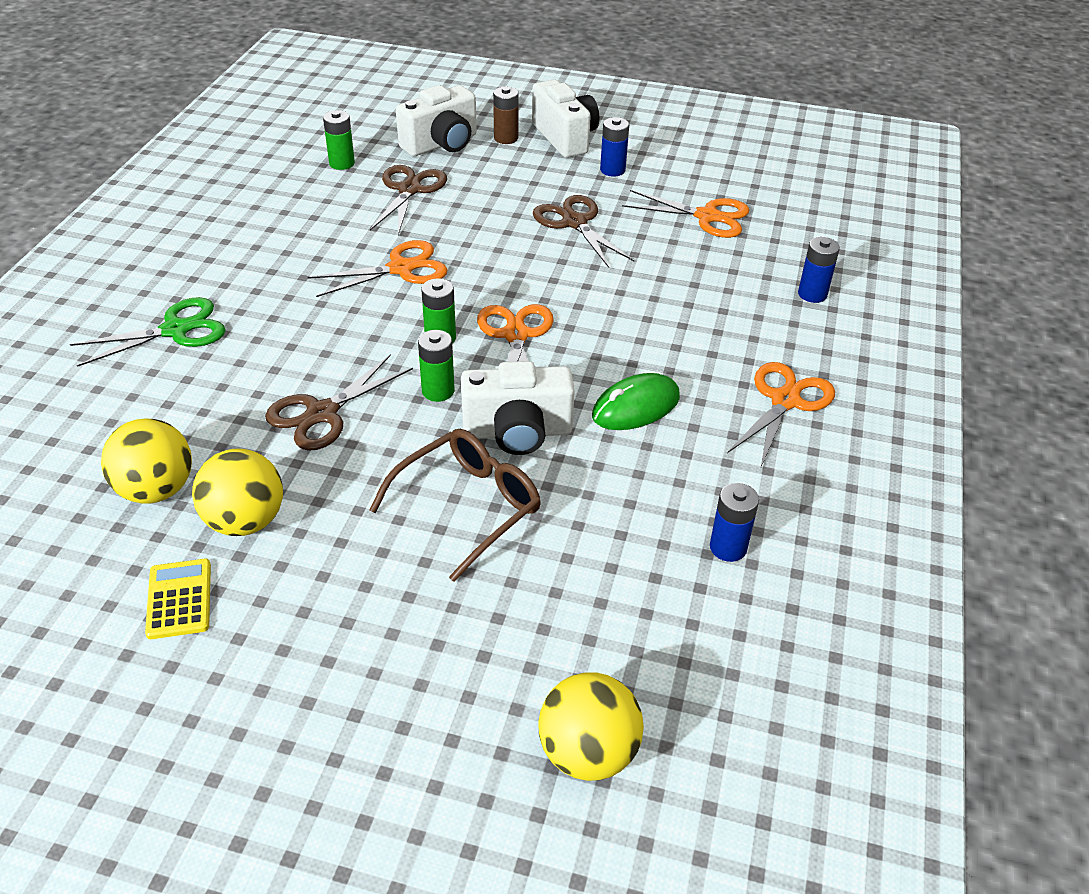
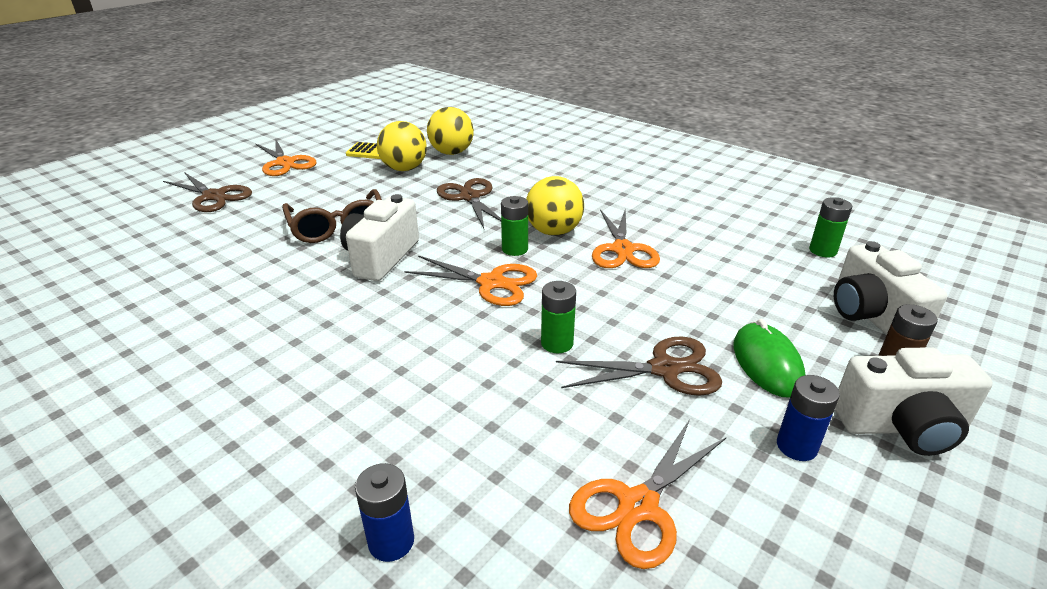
camera: 115 degrees right, 10 degrees down
(176, 330) = (591, 167): green scissors -> none
(409, 190) = (763, 277): brown scissors -> brown scissors (214, 196)
(438, 391) = (454, 237): green battery -> green battery (557, 343)
(588, 752) = (141, 224): yellow ball -> yellow ball (553, 231)
(636, 407) = (349, 317): green mouse -> green mouse (767, 363)
(728, 547) = (172, 313): blue battery -> none
(785, 401) = (257, 414): orange scissors -> orange scissors (285, 163)

